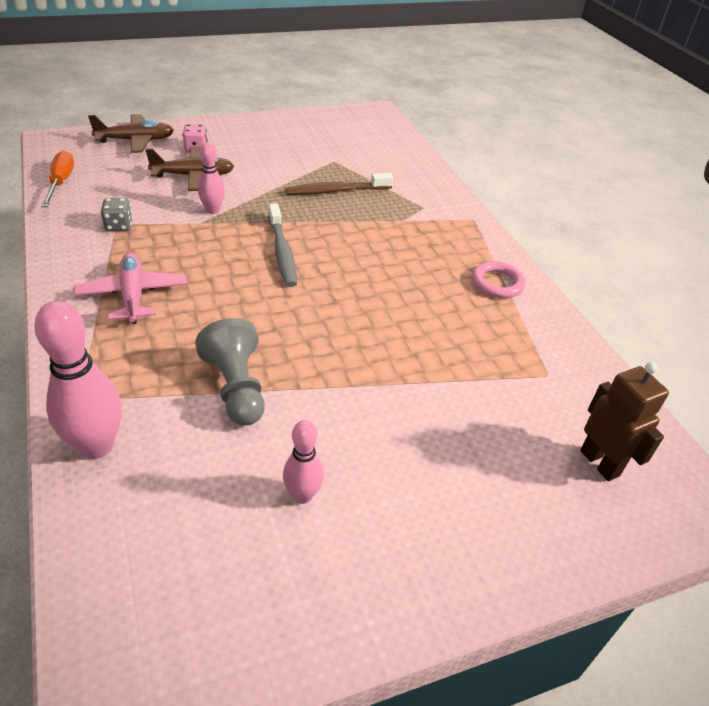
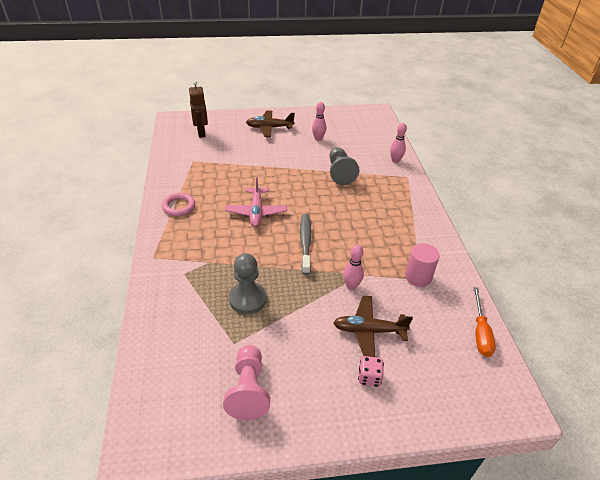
camera: 165 degrees left, 0 degrees up
(96, 446) = (395, 160): pink bowling pin -> pink bowling pin, size x0.58
(119, 226) = (418, 277): grey dice -> pink cylinder
(133, 295) = (395, 222): pink plane -> pink plane (256, 212)
(135, 141) = (433, 398): brown plane -> brown plane (269, 128)
(307, 138) = (248, 389): none -> pink pawn
(336, 191) = (247, 299): brown toothbrush -> grey pawn

